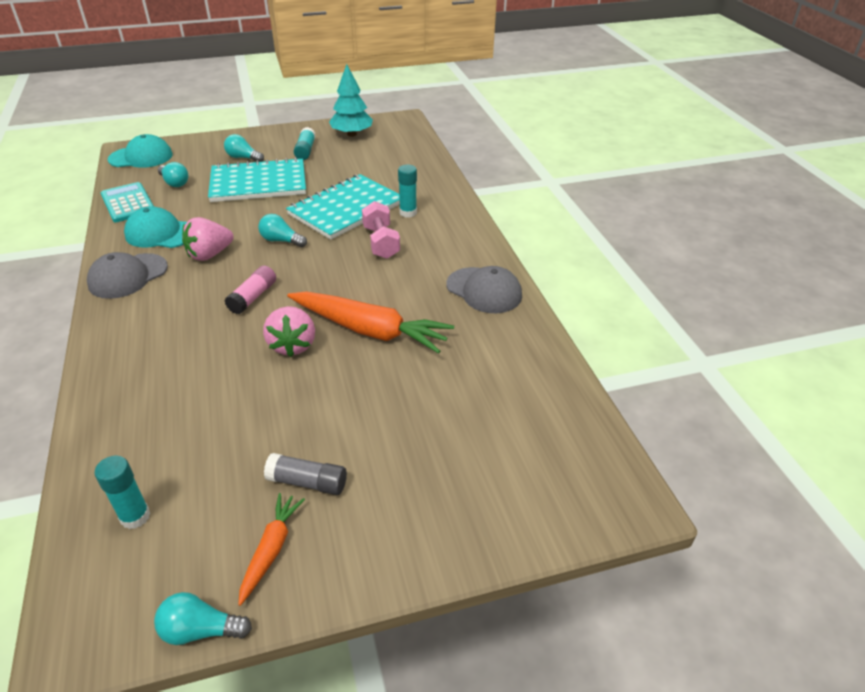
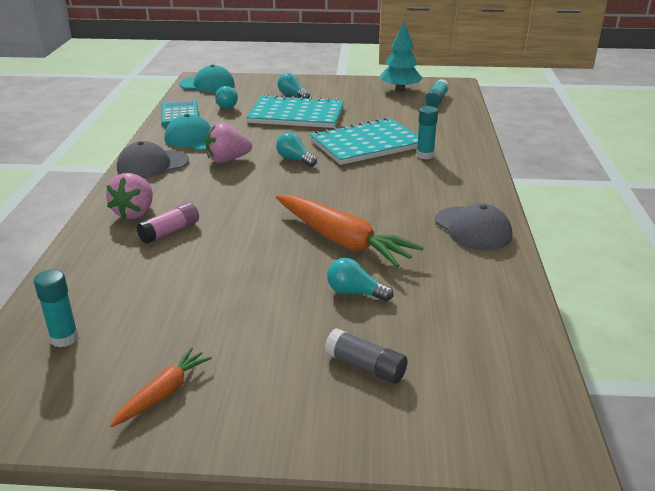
camera: 20 degrees right, 10 degrees down
(201, 630) = (70, 440): turquoise light bulb -> turquoise light bulb (355, 293)
(253, 297) = (248, 197): pink glue stick -> pink glue stick (170, 231)
(293, 345) = (265, 239): pink strawberry -> pink strawberry (135, 213)
(305, 151) = (350, 97): turquoise glue stick -> turquoise glue stick (436, 100)
(307, 482) = (223, 348): grey glue stick -> grey glue stick (365, 366)
(381, 242) = (387, 174): pink dumbbell -> none

